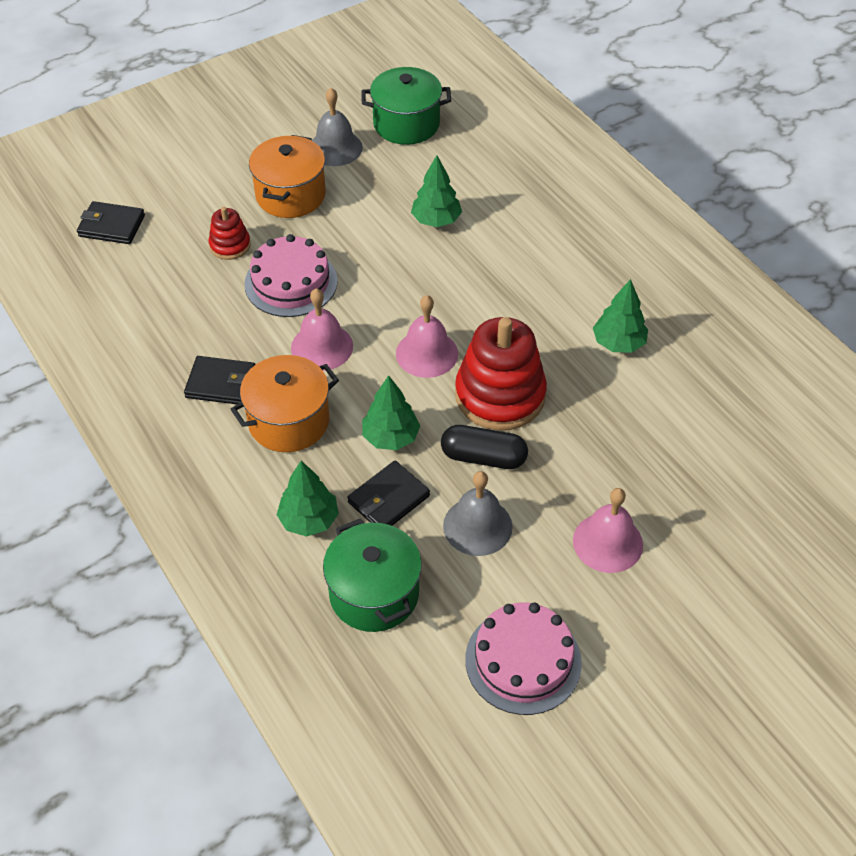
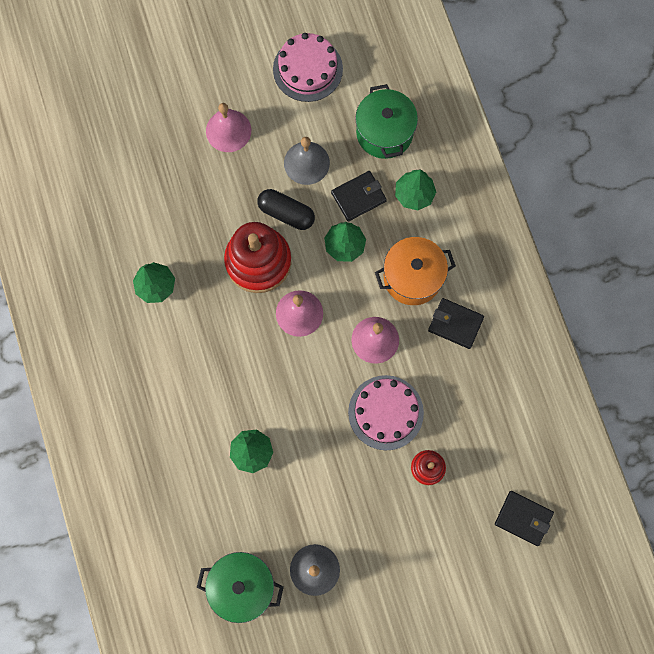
camera: 165 degrees left, 25 degrees up
(290, 195) = (366, 516): orange pot -> none

